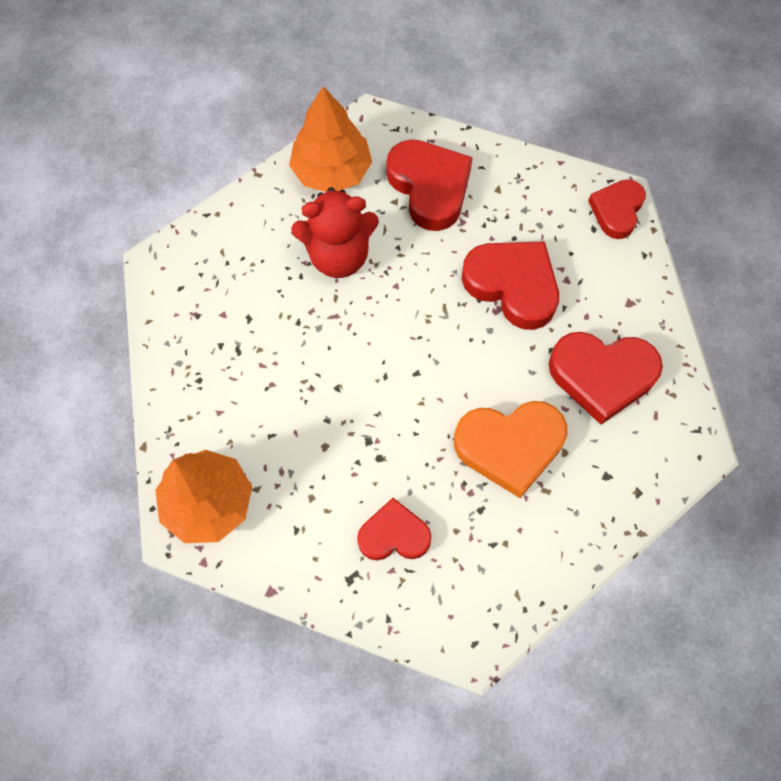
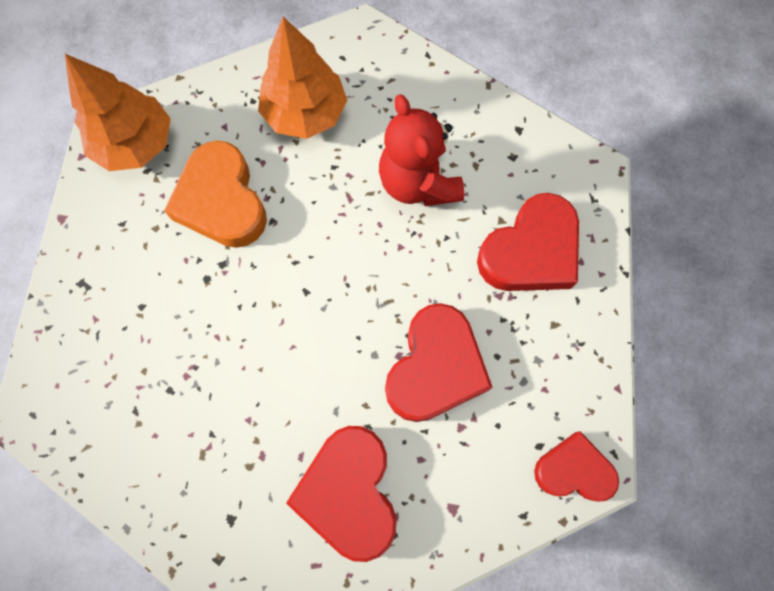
camera: 75 degrees right, 5 degrees up
(332, 171) = (516, 150): orange tree -> orange tree (305, 113)
(394, 535) = (130, 312): red heart -> none
(510, 446) = (243, 405): orange heart -> orange heart (222, 201)

